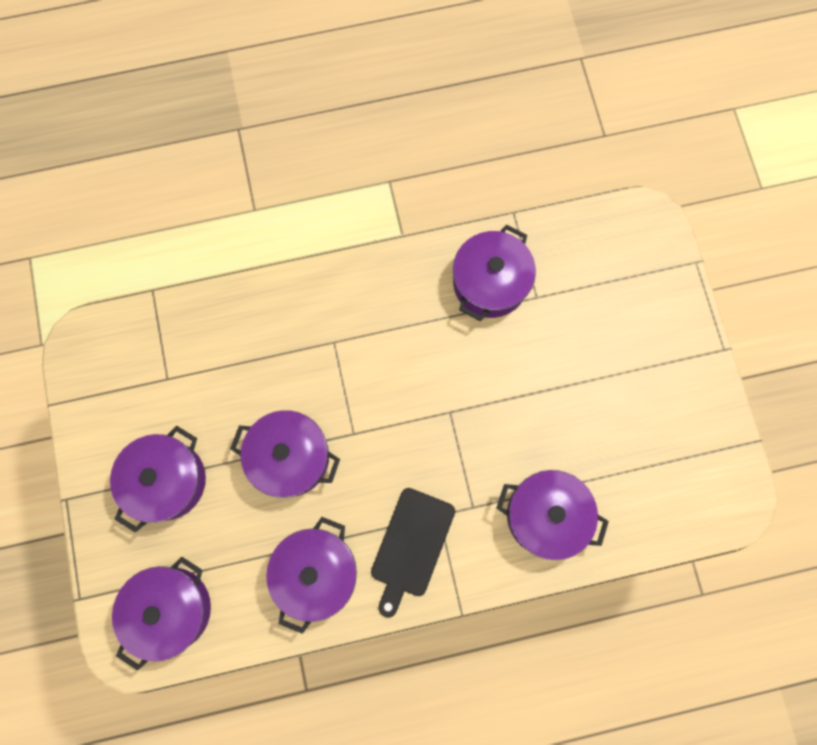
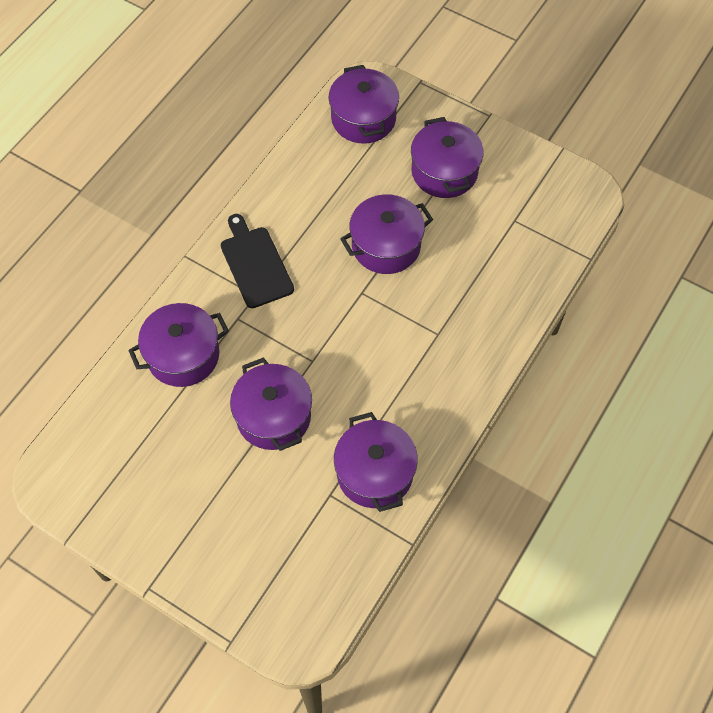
camera: 135 degrees right, 15 degrees down
(316, 572) = (299, 203): purple pot -> purple pot (273, 416)

